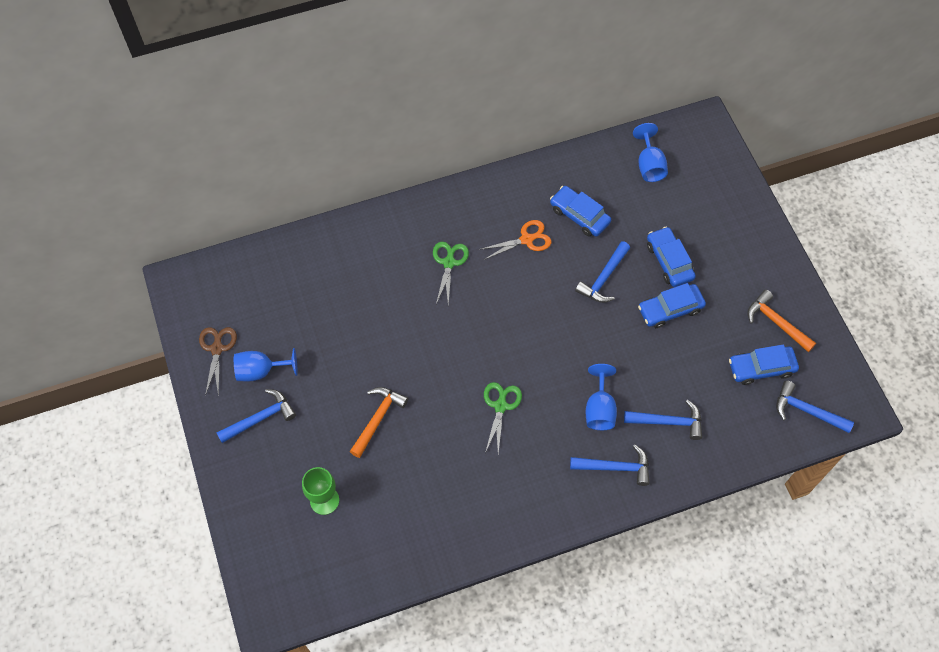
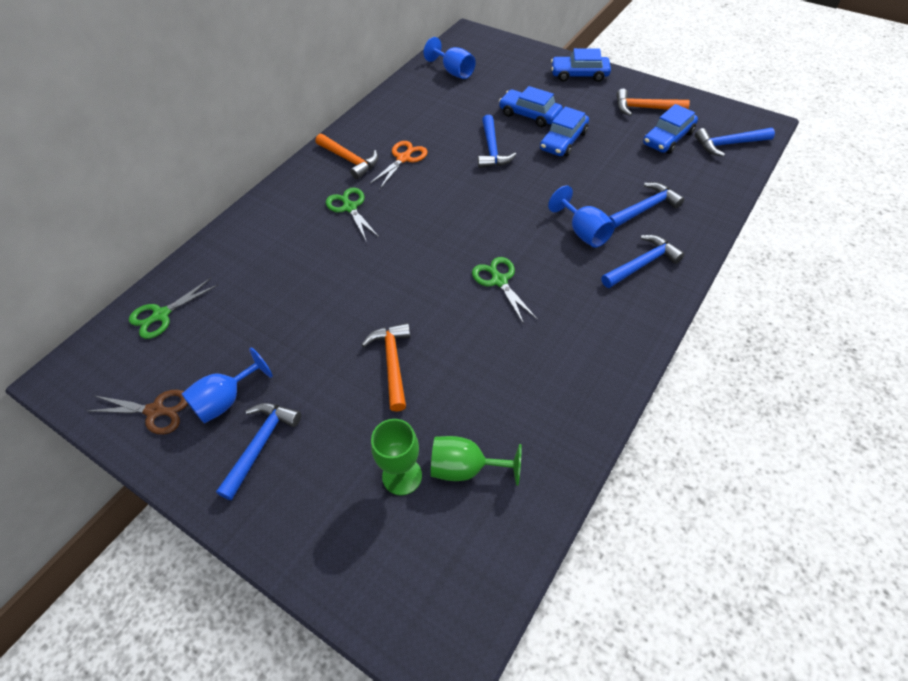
camera: 35 degrees left, 10 degrees down
(217, 348) = (156, 411): brown scissors -> brown scissors turned 135 degrees clockwise
(262, 273) = (161, 315): none -> green scissors
(364, 524) = (465, 468): none -> green goblet
(484, 212) = (349, 160): none -> orange hammer
(579, 215) = (431, 123): blue car -> blue car (579, 74)

